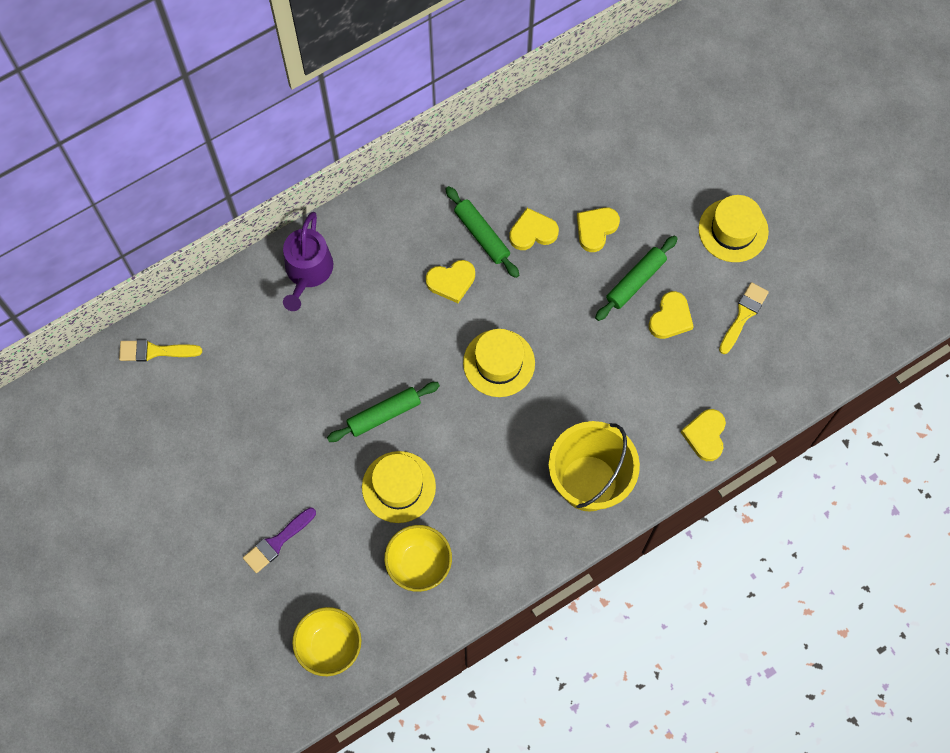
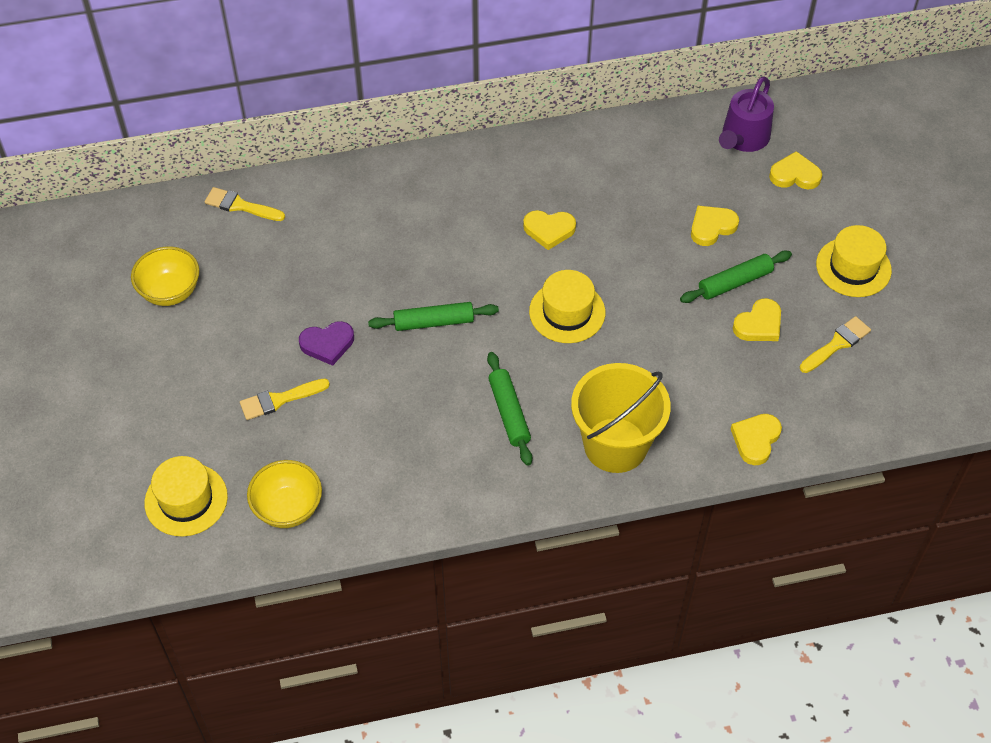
camera: 20 degrees right, 15 degrees down
(277, 542) = (279, 400): purple brush -> yellow brush
(297, 470) = (327, 344): none -> purple heart
(307, 271) = (414, 183): purple watering can -> purple watering can (743, 138)
(398, 487) = (420, 389): yellow hat -> yellow hat (186, 500)
(419, 564) = (410, 463): yellow bowl -> yellow bowl (170, 292)
(482, 235) = (595, 200): green rolling pin -> green rolling pin (509, 413)
(532, 232) = (647, 212): yellow heart -> yellow heart (795, 175)

